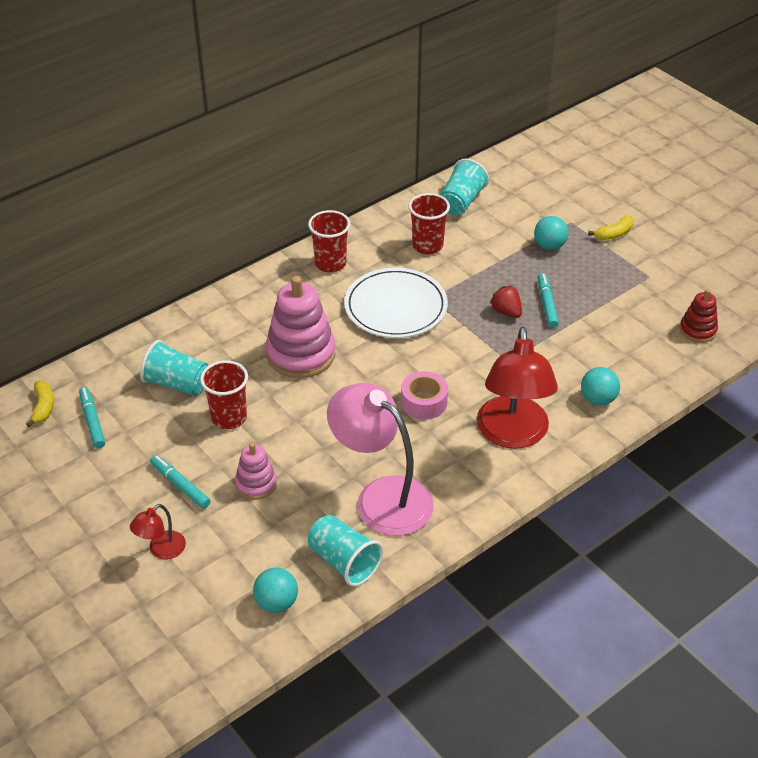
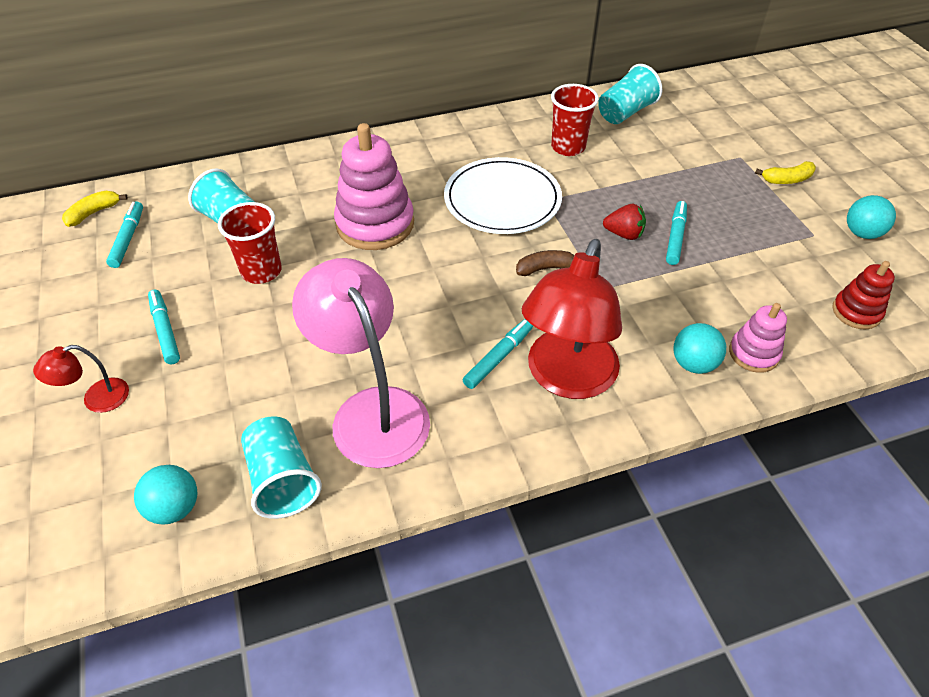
camera: 20 degrees right, 5 degrees up
(43, 407) = (94, 213): yellow banana -> yellow banana turned 150 degrees counterclockwise
(256, 484) = (243, 352): pink stacking toy -> pink stacking toy (753, 353)
(330, 264) = (457, 142): red cup -> none
(424, 402) = (480, 310): pink tape -> none
(455, 433) = (498, 357): none -> turquoise marker
(458, 356) = (546, 268): none -> brown banana
(506, 312) = (624, 234): red strawberry -> red strawberry turned 120 degrees clockwise
(549, 246) = (705, 176): turquoise ball -> turquoise ball (862, 233)

